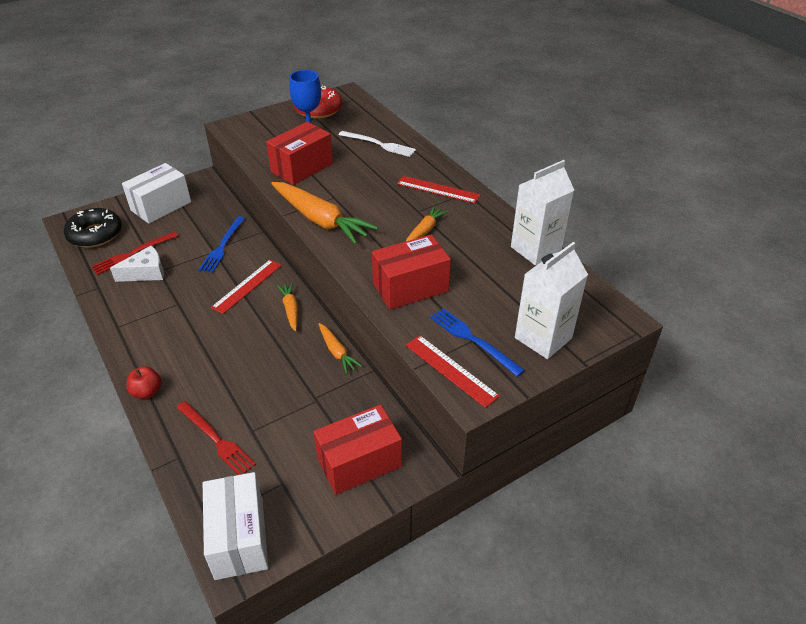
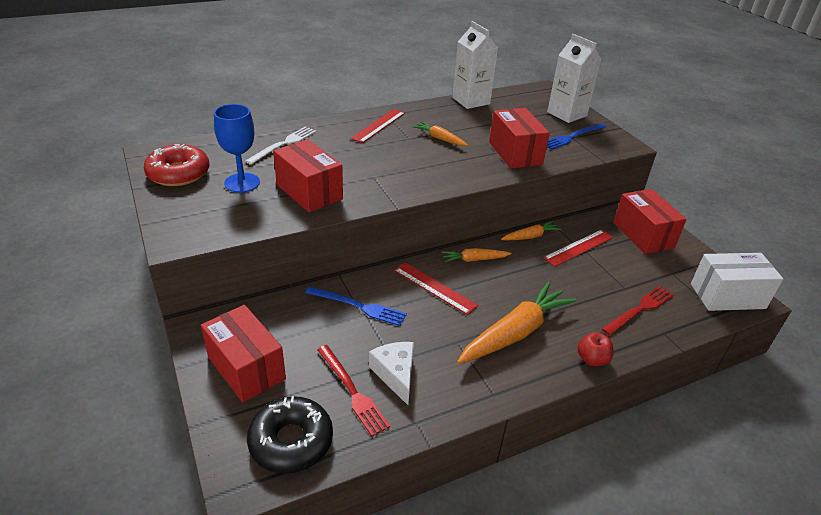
camera: 85 degrees left, 5 degrees down
(161, 206) = (246, 368): white box -> red box
(320, 220) = (412, 187): orange carrot -> orange carrot (515, 333)
(451, 370) = (604, 148): red ruler -> red ruler (578, 247)

